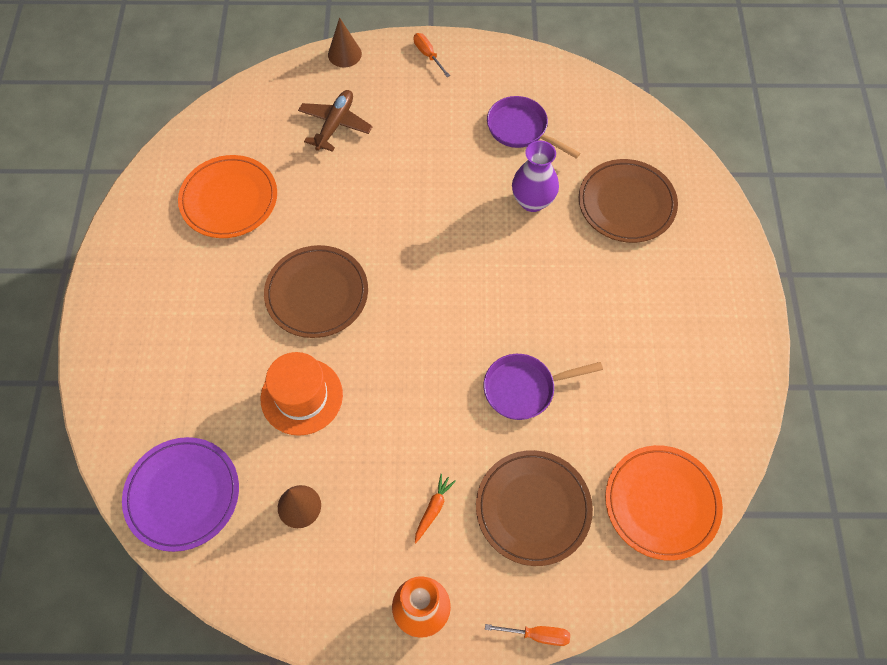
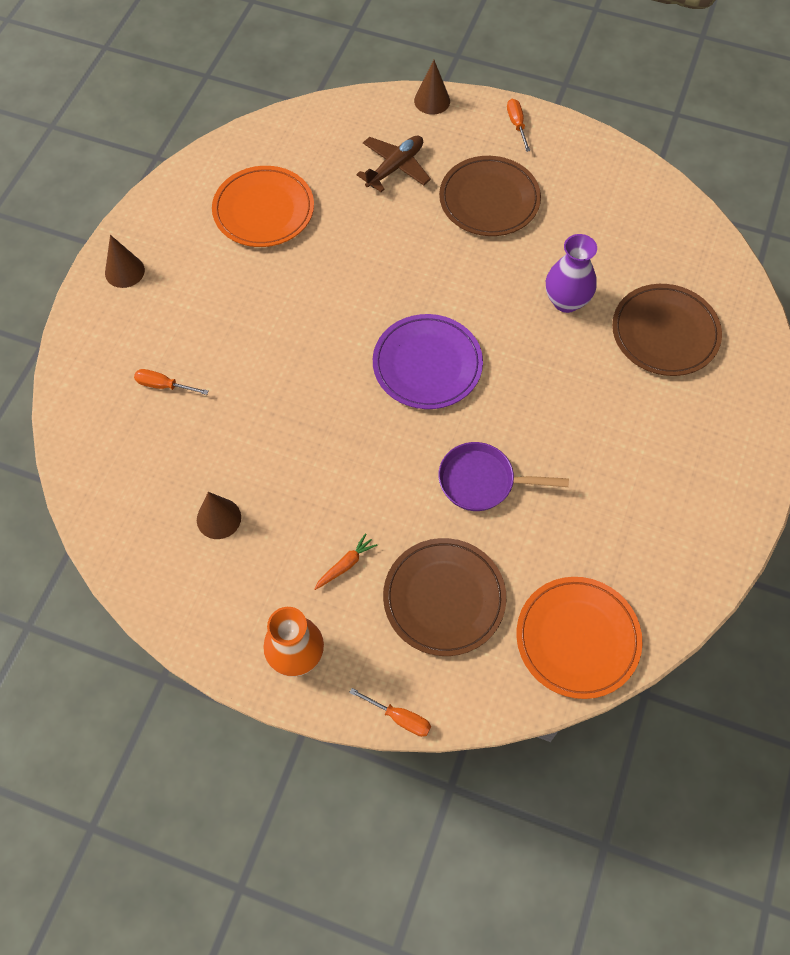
camera: 20 degrees right, 0 degrees up
(117, 298) = (124, 271): none -> brown cone
(183, 495) = (116, 471): purple plate -> purple plate (427, 364)
(198, 396) = (163, 385): none -> orange screwdriver
(301, 396) = (260, 417): orange hat -> none
(317, 294) = (313, 325): brown plate -> brown plate (489, 200)
(521, 129) = (583, 226): purple pan -> none

